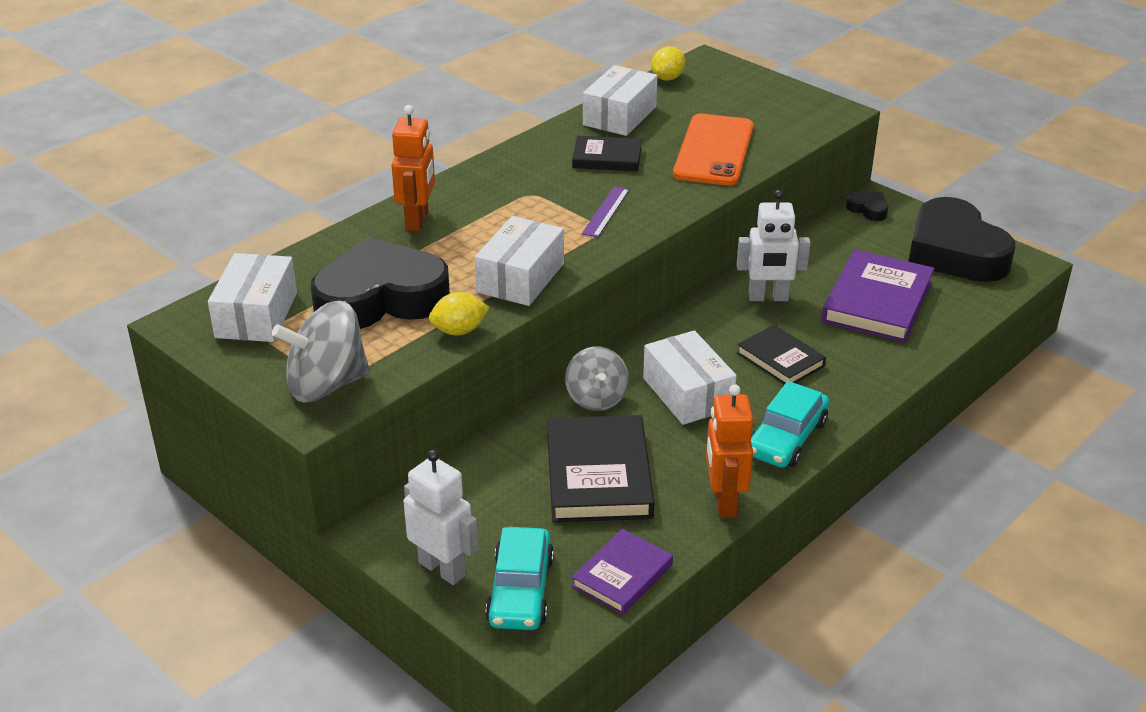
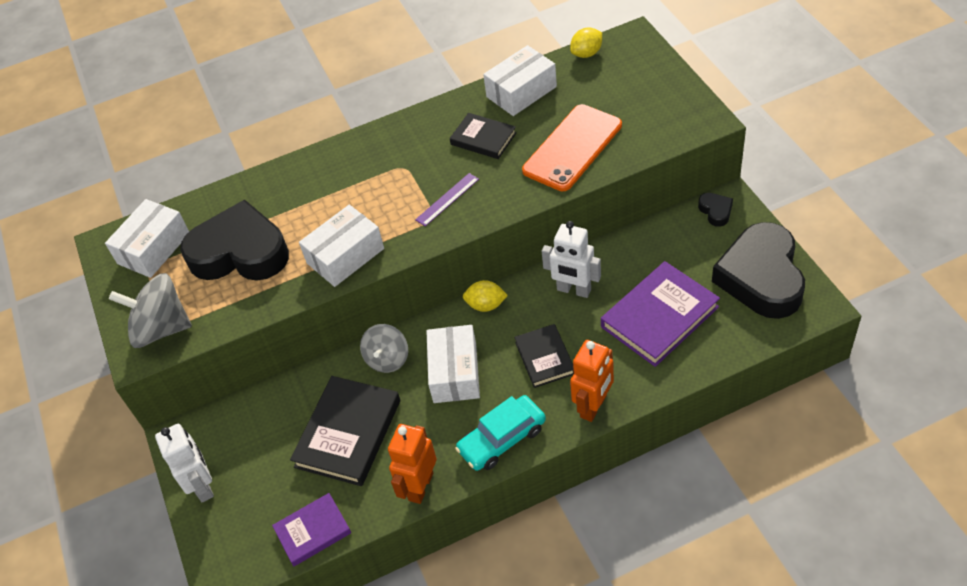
camera: 30 degrees right, 15 degrees up
(418, 220) = (308, 178): orange robot -> orange robot (594, 406)
(459, 331) = (273, 299): yellow lemon -> yellow lemon (486, 305)
(520, 590) = (241, 521): turquoise car -> none

